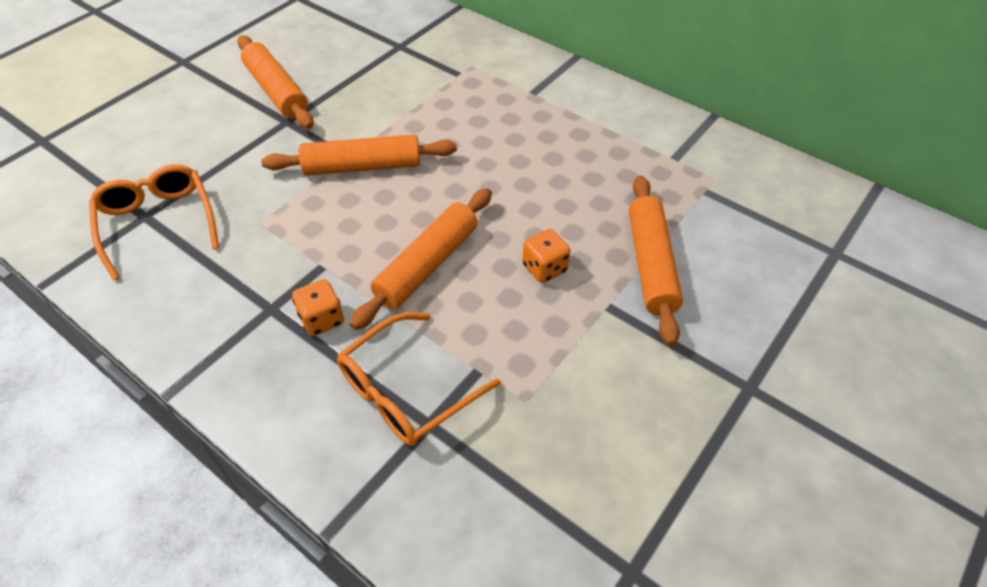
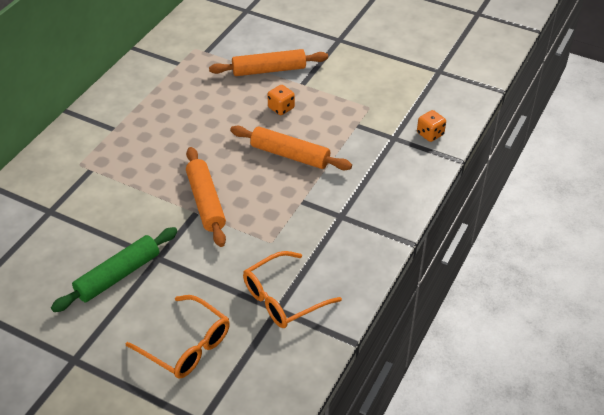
camera: 100 degrees left, 5 degrees down
(276, 91) = (118, 276): orange rolling pin -> green rolling pin
(322, 319) = (342, 191): orange dice -> orange dice (430, 134)
(407, 390) = (377, 148): orange glasses -> orange glasses (186, 345)

